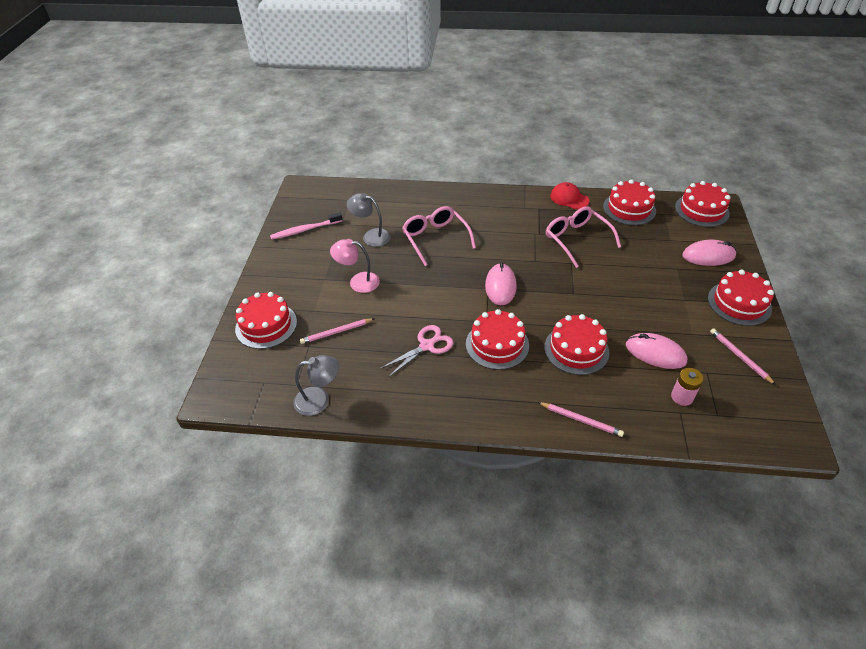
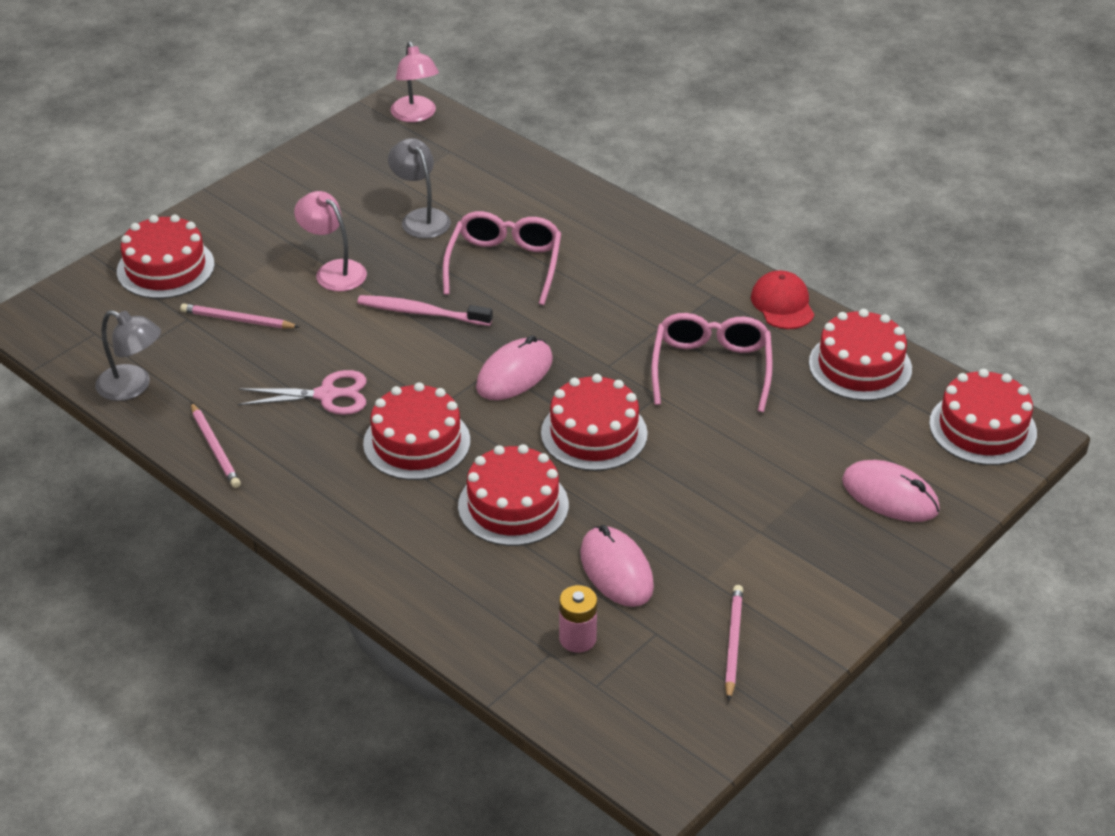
camera: 35 degrees right, 5 degrees down
(305, 230) = (344, 167): pink toothbrush -> pink toothbrush (422, 313)
(313, 191) = (416, 115): none -> pink lamp
(581, 420) = (409, 585): pink pencil -> pink pencil (215, 448)
(739, 303) = (839, 581): red cake -> red cake (594, 433)

